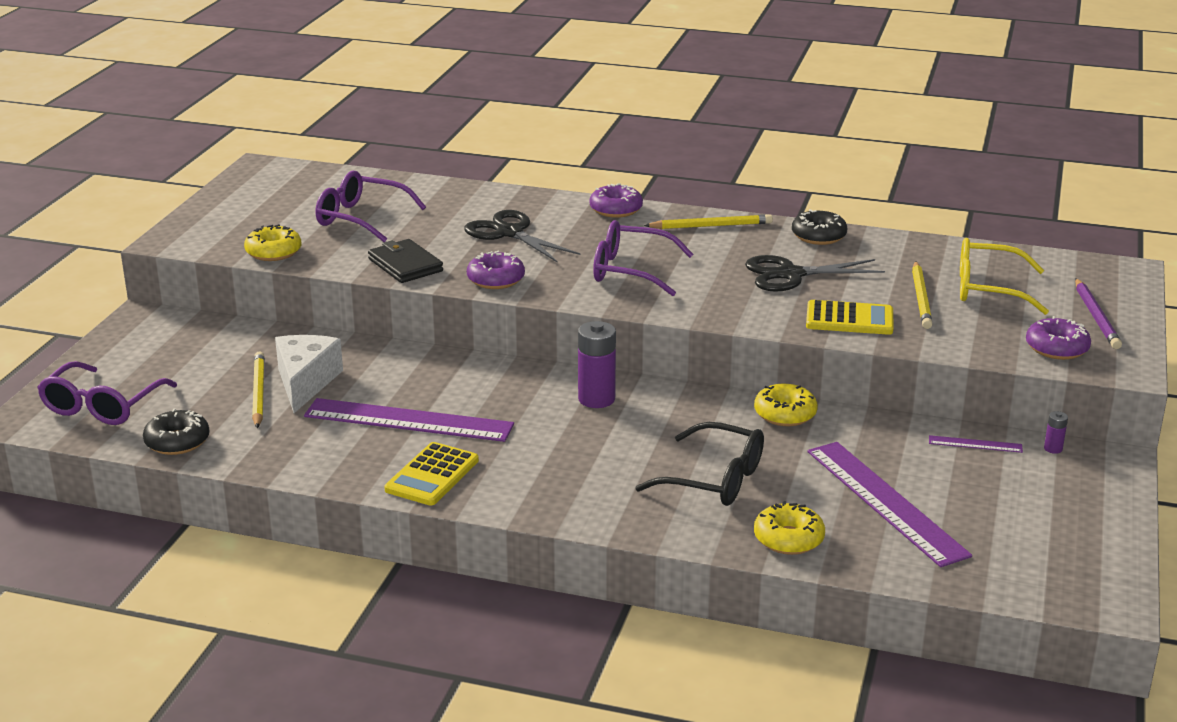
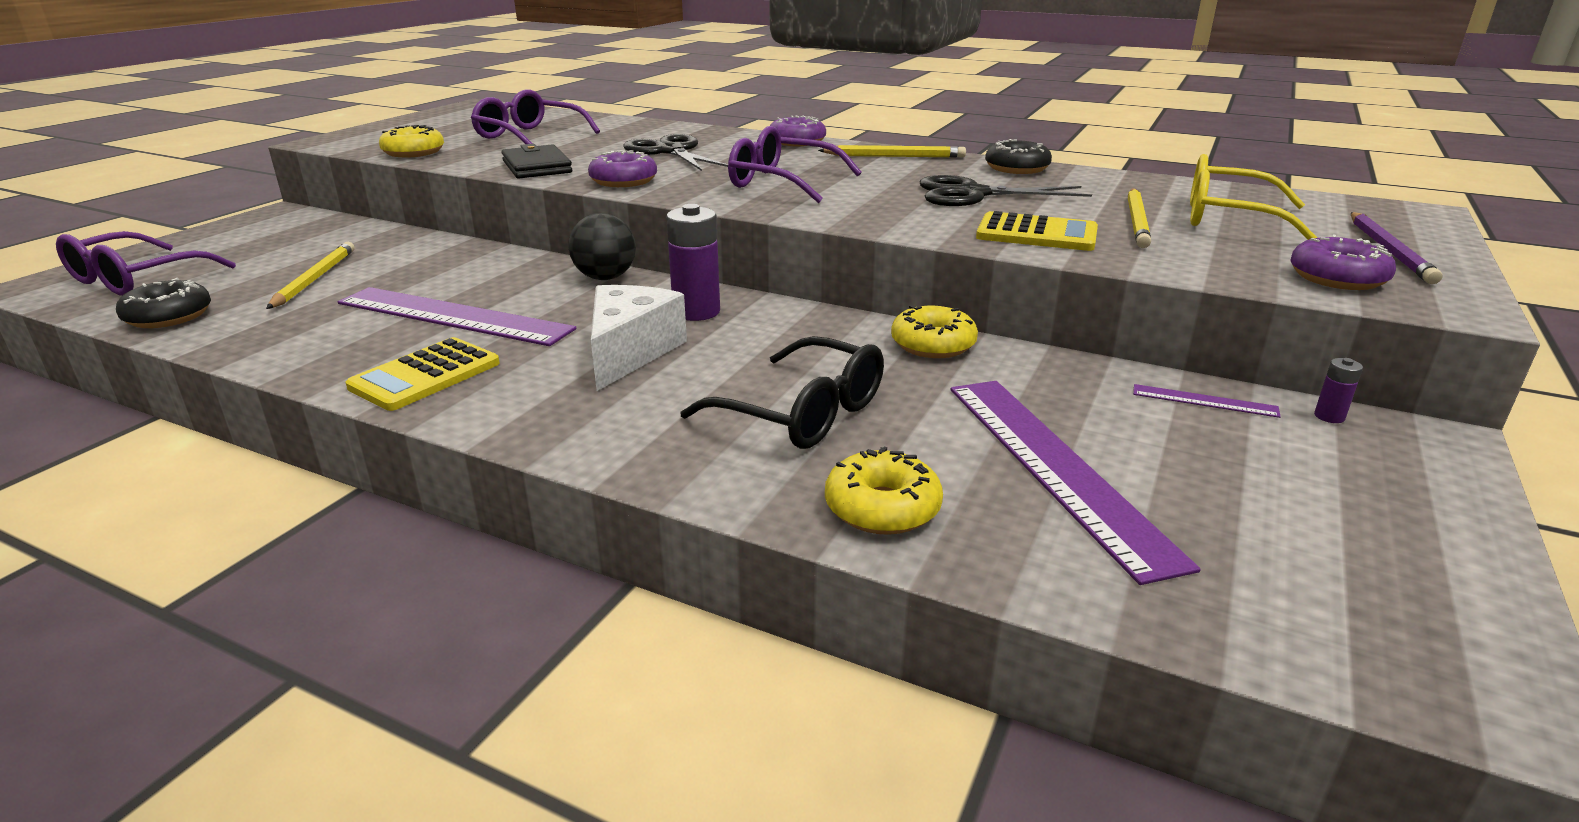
camera: 10 degrees right, 0 degrees up
(305, 382) = (375, 274): white cheese -> white cheese (630, 352)
(502, 370) = (605, 277): none -> black ball

